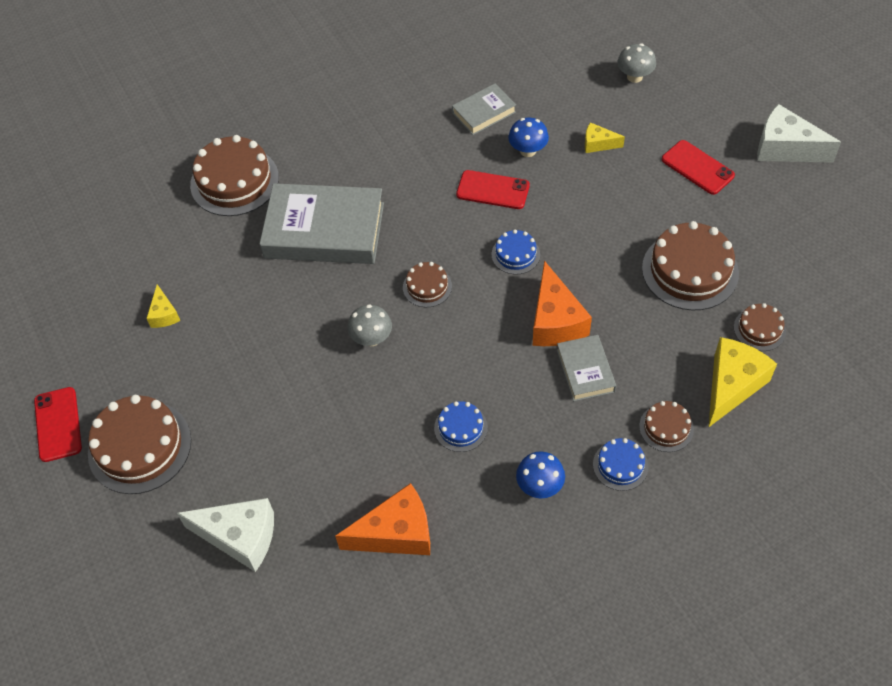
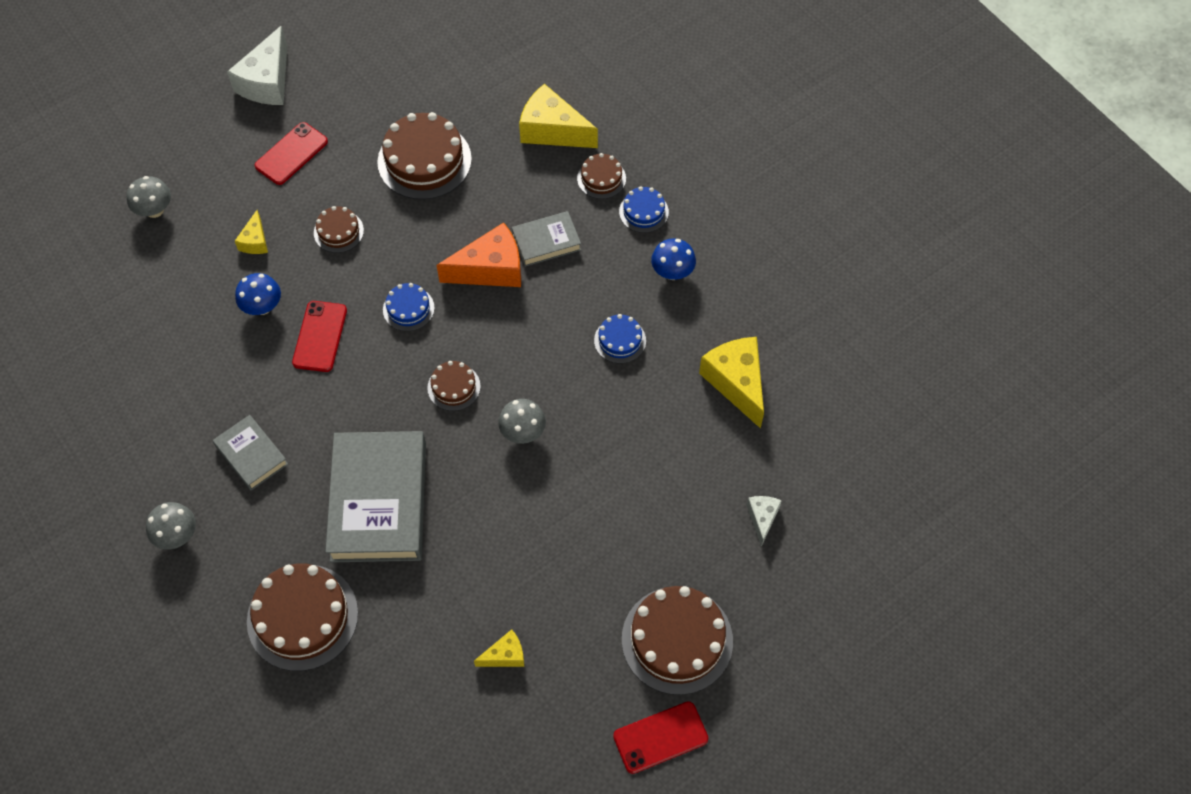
camera: 100 degrees left, 5 degrees up
(240, 537) = (762, 518): white cheese -> white cheese, size x0.53
(322, 105) = (177, 535): none -> grey mushroom
(396, 533) = (736, 382): orange cheese -> yellow cheese
(484, 113) = (201, 354): grey book -> grey book (251, 455)
(759, 329) = (490, 109): brown cake -> brown cake (338, 231)

